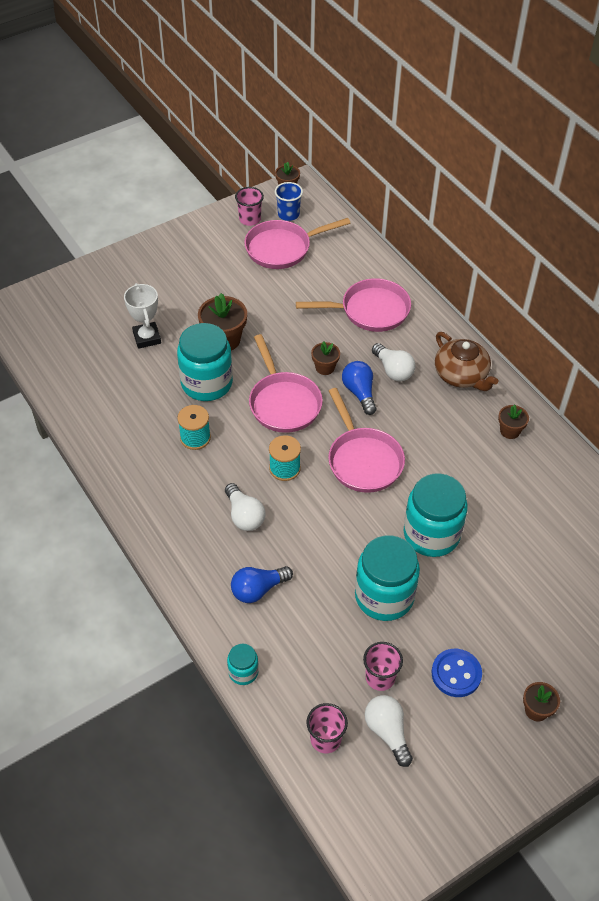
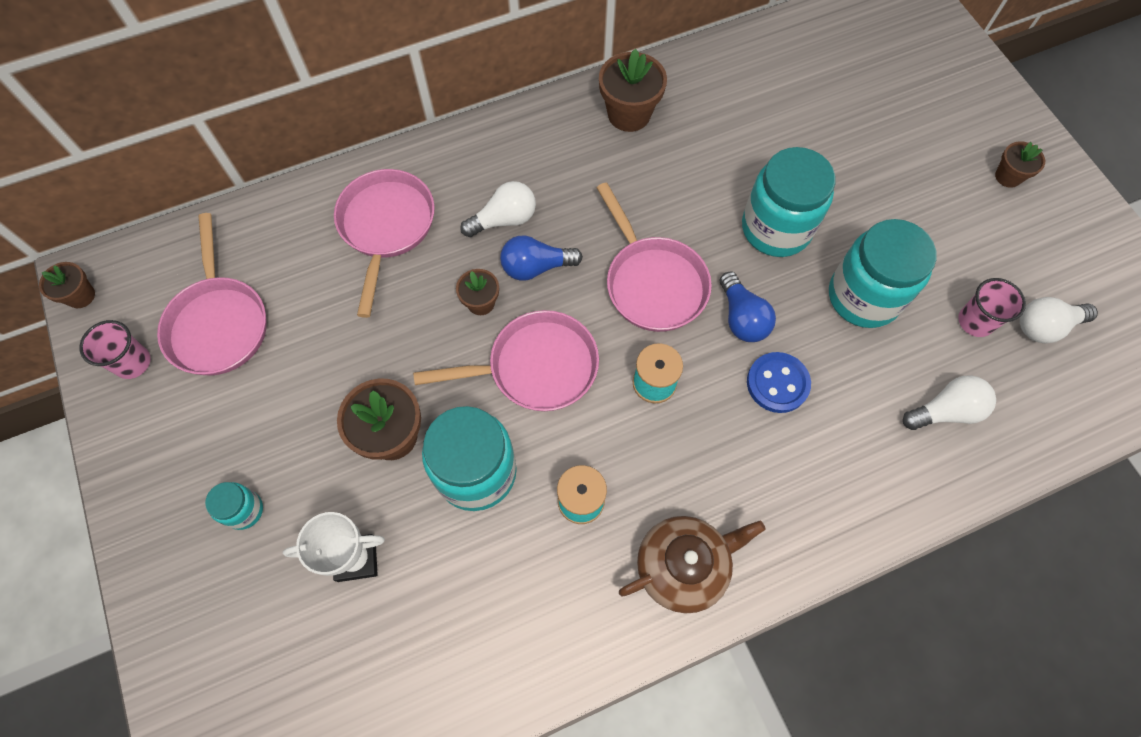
camera: 80 degrees left, 15 degrees up
(243, 672) = (974, 479): turquoise jar -> turquoise jar (244, 510)
(244, 516) = (730, 447): white light bulb -> white light bulb (945, 411)
(258, 590) = (851, 445): blue light bulb -> blue light bulb (742, 318)
(288, 214) = (144, 303): blue cup -> none
(325, 739) = (1059, 395): pink cup -> none
(363, 460) = (652, 283): pink pan -> pink pan turned 75 degrees clockwise
(456, 674) = (967, 242): blue button -> blue button (777, 383)
(461, 375) = (529, 144): brown teapot -> brown teapot (683, 566)
(510, 431) = (629, 114): brown flower pot -> brown flower pot, size x1.72

